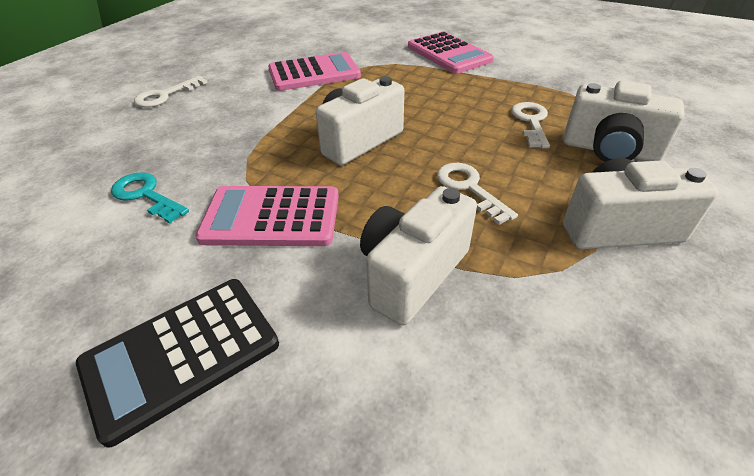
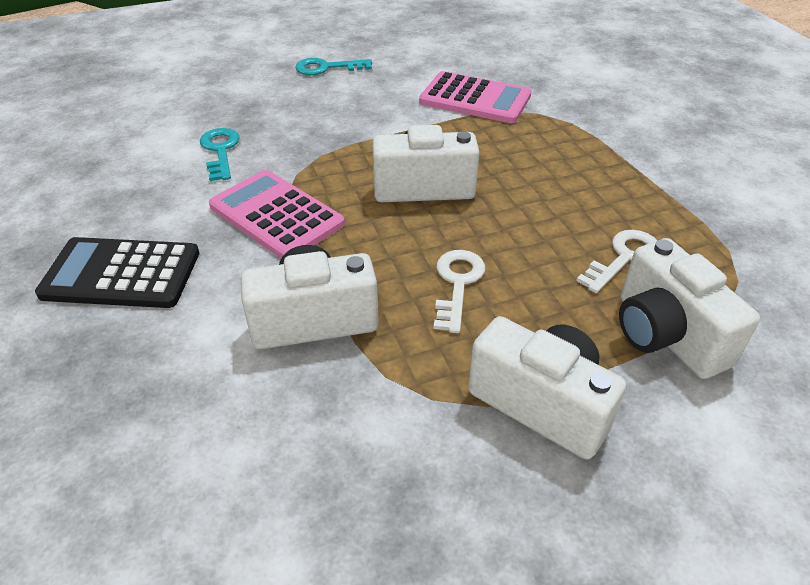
camera: 40 degrees right, 0 degrees up
(165, 95) = (327, 68): white key -> turquoise key
(448, 54) = (650, 137): pink calculator -> none

